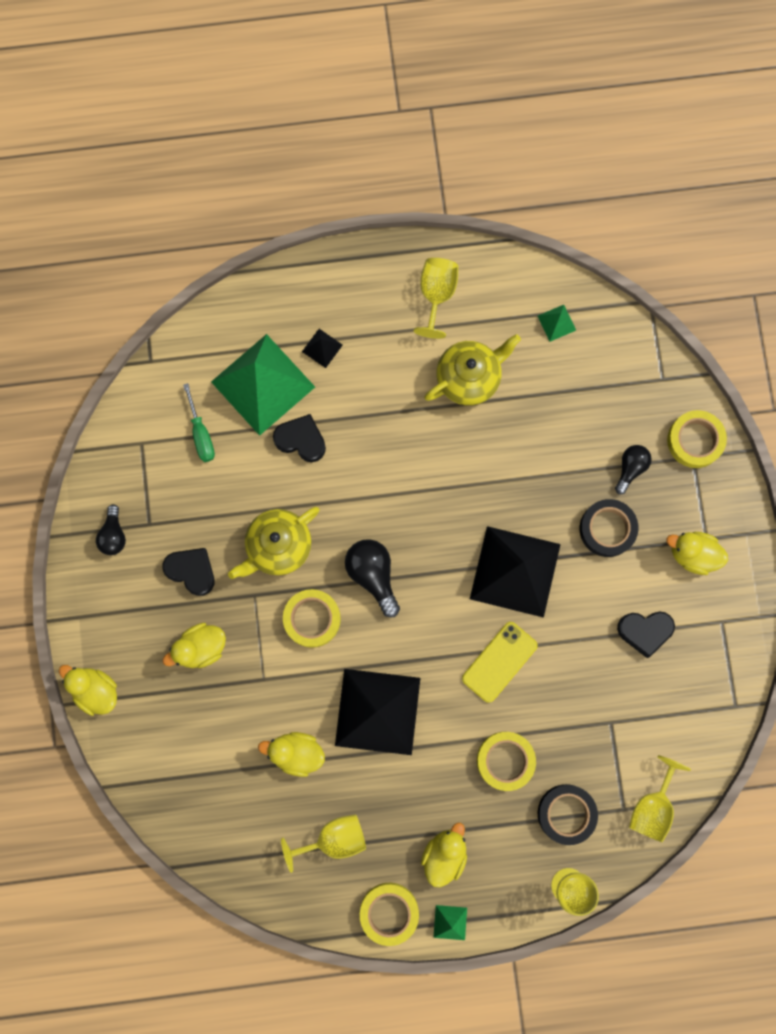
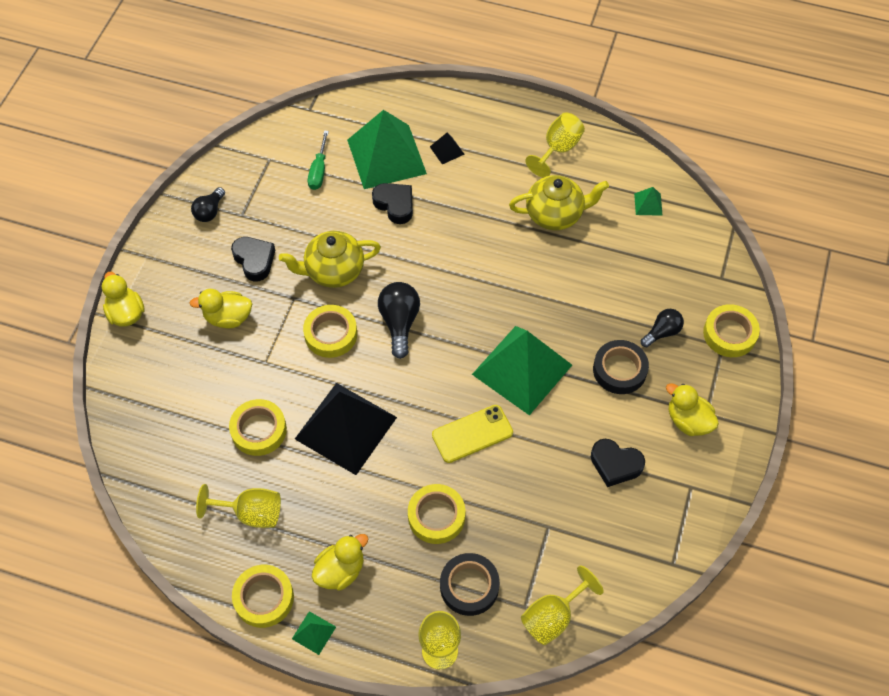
camera: 25 degrees right, 20 degrees down
(296, 753) = (259, 430): yellow duck -> yellow tape
(515, 571) = (522, 369): black pyramid -> green pyramid

